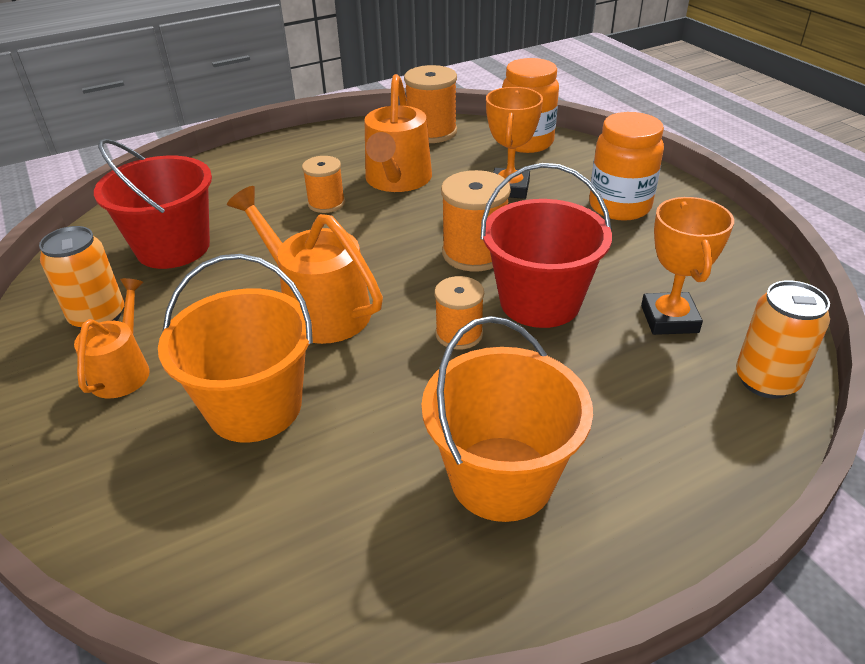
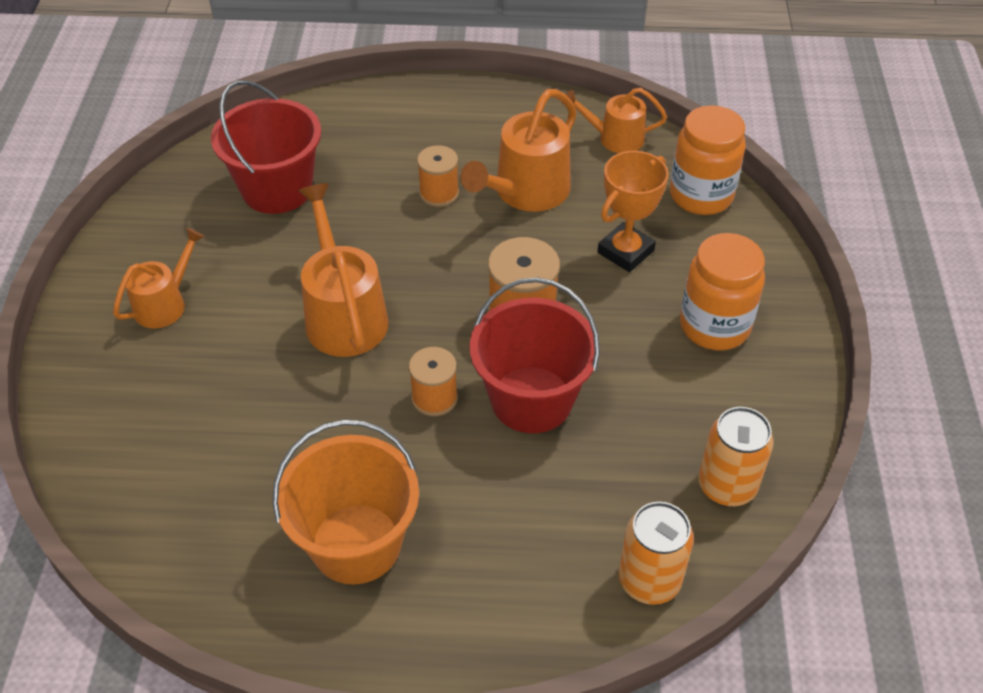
camera: 30 degrees right, 10 degrees up
(98, 317) = (178, 240): orange can -> orange can (726, 486)
(255, 407) = (232, 386): orange bucket -> none
(432, 132) = (615, 138): orange spool -> orange watering can
(669, 319) = (629, 476): orange trophy -> none

